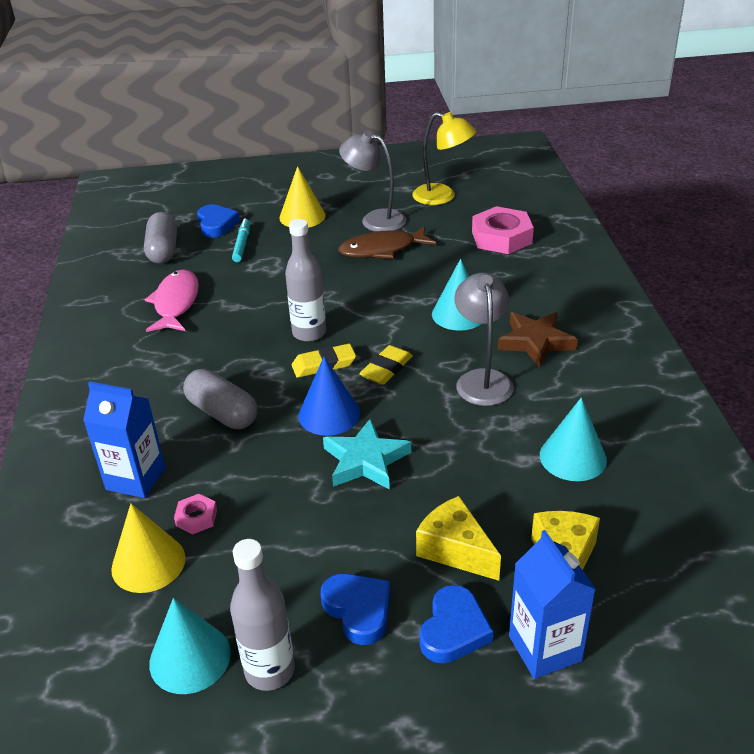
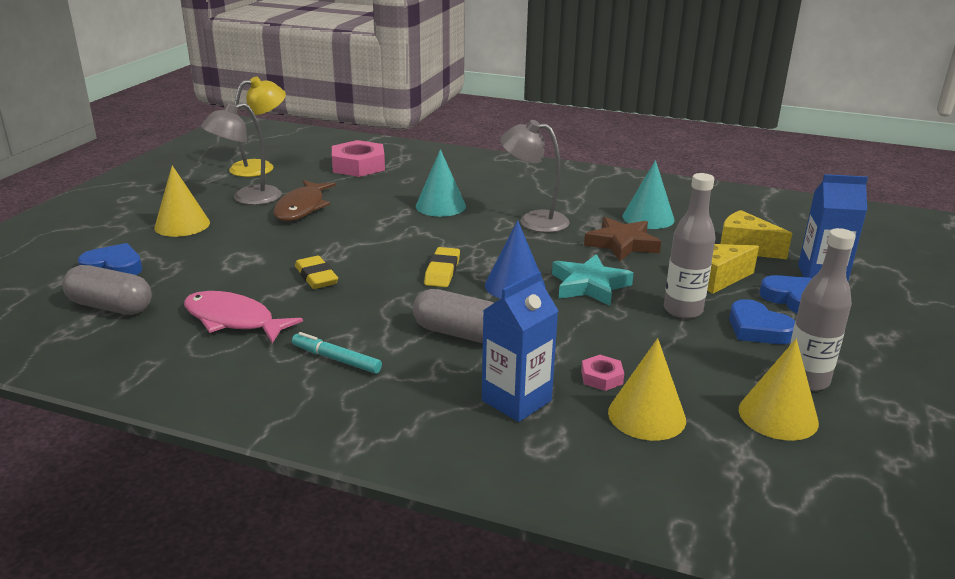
camera: 65 degrees left, 10 degrees down
(190, 658) = (778, 415): turquoise cone -> yellow cone
(222, 413) = (459, 333): grey capsule -> grey capsule turned 45 degrees clockwise
(242, 244) = (180, 263): turquoise marker -> turquoise marker (336, 359)
(309, 333) = (386, 267): grey bottle -> grey bottle (683, 310)
(358, 610) = (758, 329): blue heart -> blue heart turned 120 degrees counterclockwise
(386, 369) = (479, 249): yellow eraser -> yellow eraser (316, 277)
(535, 342) = (509, 193): brown star -> brown star (622, 244)

